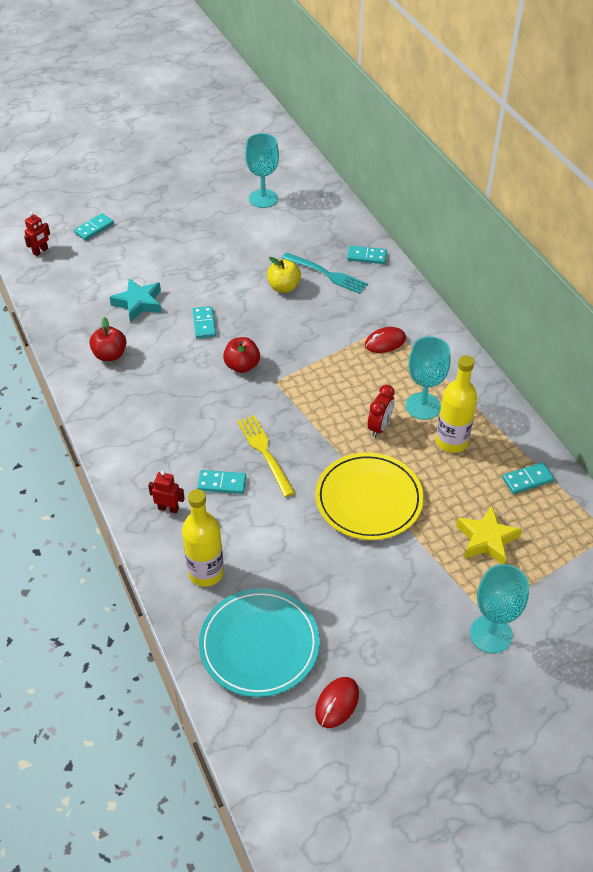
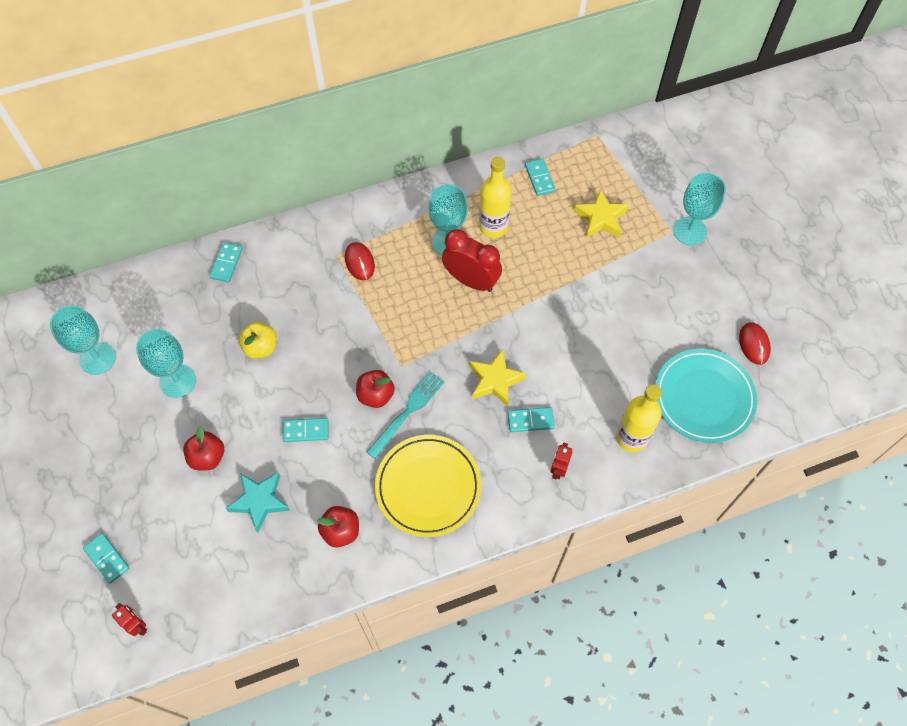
camera: 85 degrees left, 15 degrees up
(178, 269) = (207, 457): none -> red apple
(222, 483) = (530, 420): turquoise domino -> turquoise domino turned 75 degrees clockwise
(246, 243) = (178, 381): none -> turquoise goblet
(265, 453) = (495, 380): yellow fork -> yellow star
(327, 274) = (247, 304): turquoise fork -> turquoise fork (407, 412)
(337, 703) = (754, 344): red mouse -> red mouse turned 45 degrees clockwise
(368, 499) = (555, 299): yellow plate -> yellow plate (428, 487)
(379, 427) = (471, 281): red clock -> red clock, size x1.59

